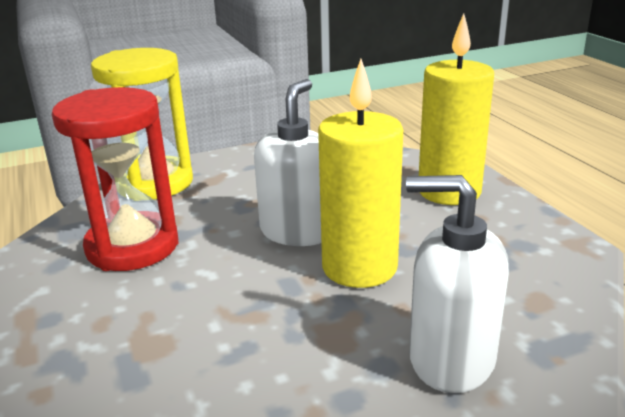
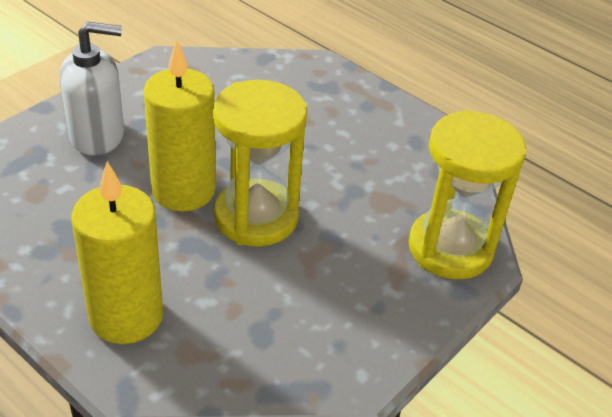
camera: 150 degrees right, 15 degrees up
(132, 246) = (379, 168): red hourglass -> none
(298, 231) = (256, 217): white soap dispenser -> yellow hourglass

